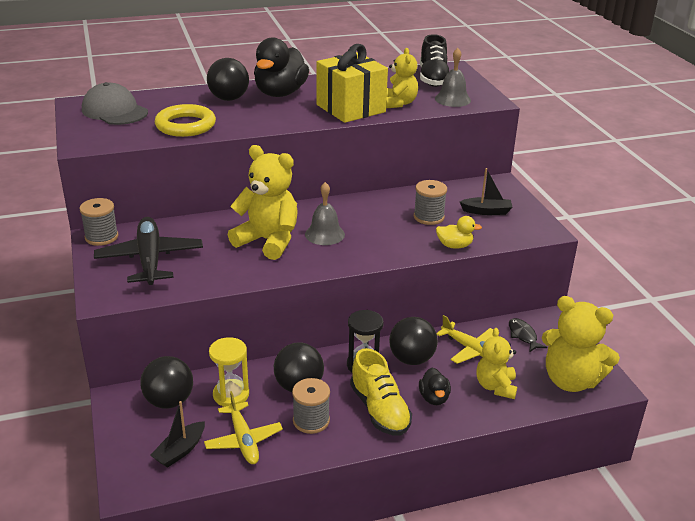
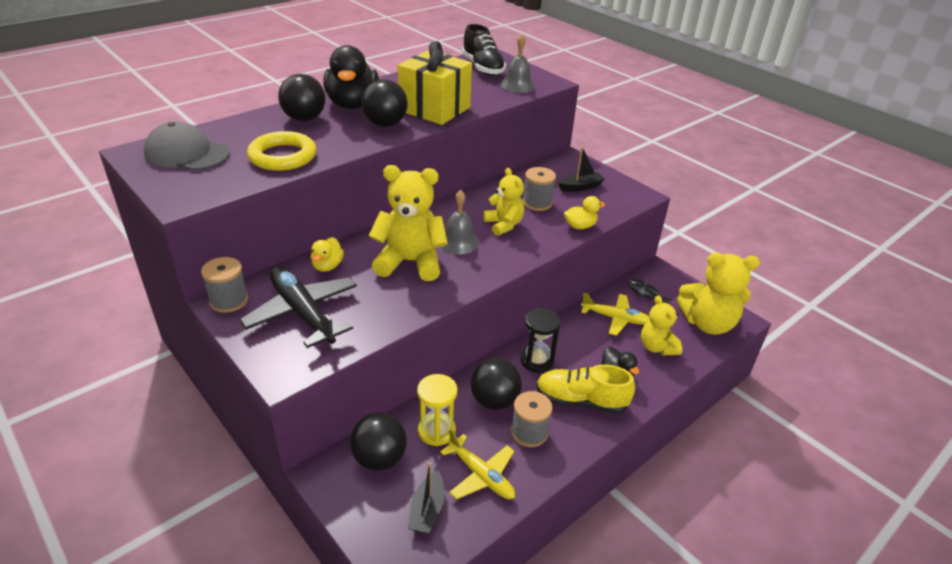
camera: 25 degrees left, 5 degrees up
(196, 229) = (327, 266): none -> yellow duck
(380, 410) = (580, 401): yellow shoe -> yellow shoe turned 150 degrees clockwise
(399, 103) = (474, 97): yellow teddy bear -> yellow teddy bear (504, 225)
(412, 359) = (573, 342): black ball -> black ball (385, 124)

